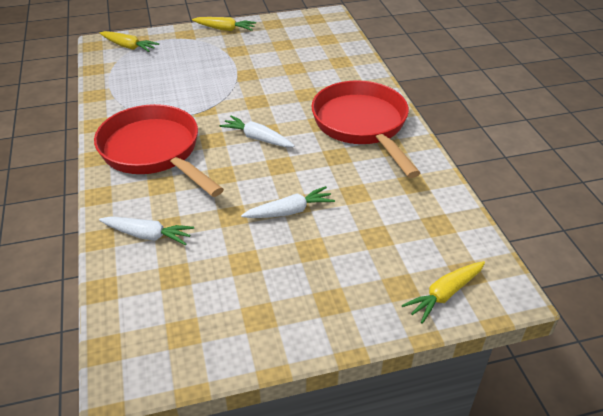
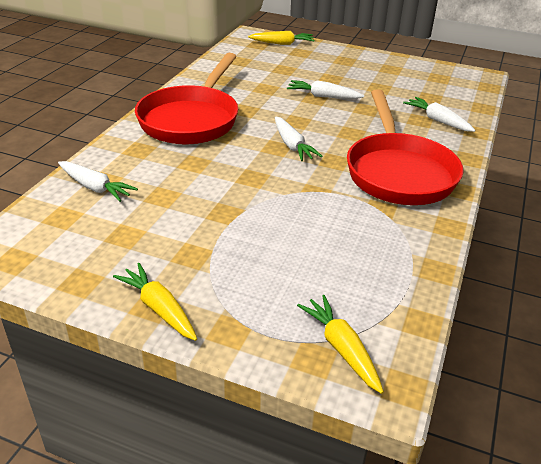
camera: 145 degrees left, 5 degrees down
(338, 56) = (95, 187): none -> white carrot

